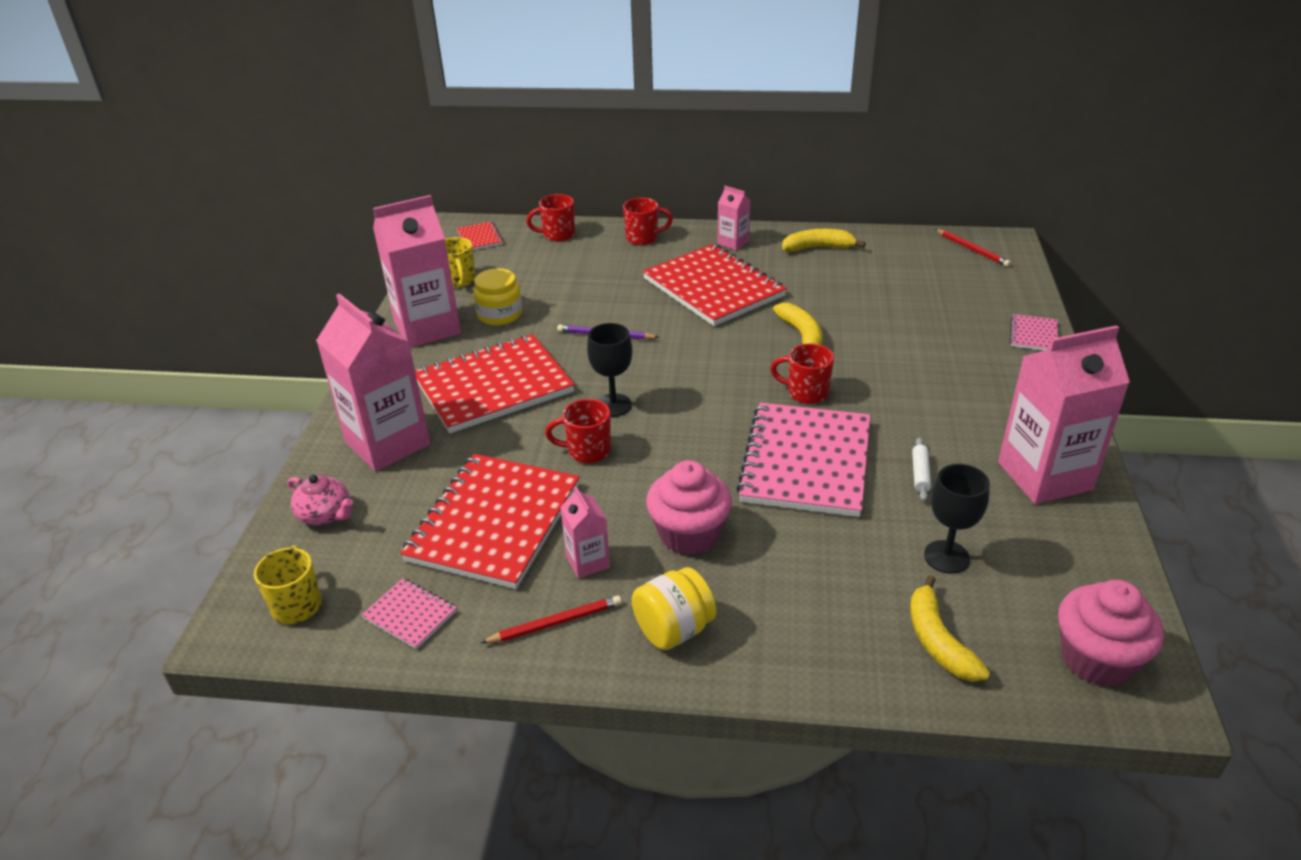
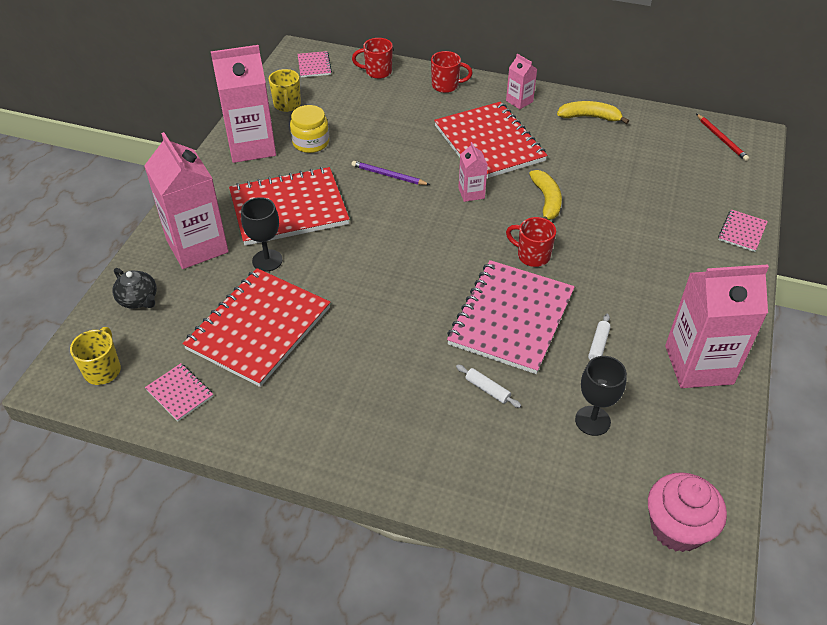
camera: 10 degrees right, 10 degrees up
(326, 515) = (139, 299): pink teapot -> black teapot
(480, 238) = (314, 65): red notebook -> pink notebook
(555, 622) = (281, 419): red pencil -> none
(587, 451) = (344, 279): red mug -> none
(588, 562) = (318, 374): pink carton -> pink carton (471, 193)
(613, 405) = (376, 241): black goblet -> black goblet (267, 260)
(673, 630) = (365, 441): yellow jar -> none
(689, 534) = (400, 365): pink cupcake -> none
(806, 544) = (487, 389): none -> white rolling pin
(938, 641) = (560, 489): yellow banana -> none

